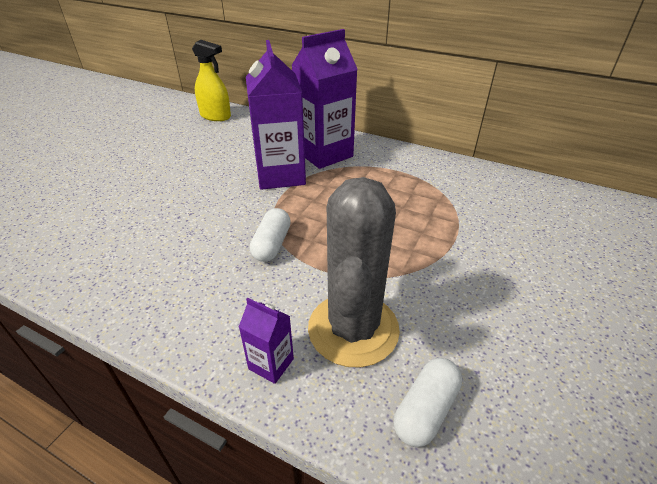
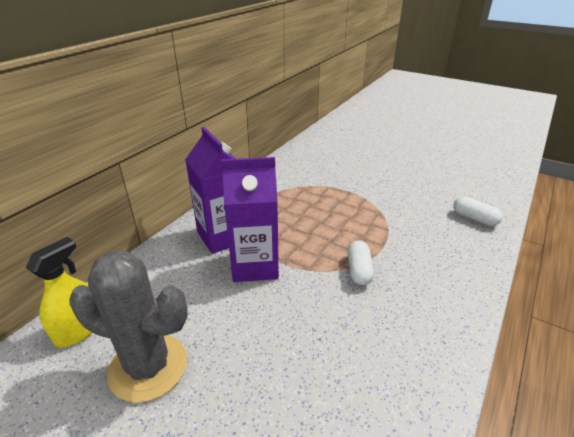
camera: 85 degrees left, 5 degrees down
(271, 364) = (470, 269): purple carton -> none
(272, 244) = (359, 270): white capsule -> white capsule turned 75 degrees clockwise
(353, 329) = (432, 236): grey cactus -> grey cactus (148, 367)

